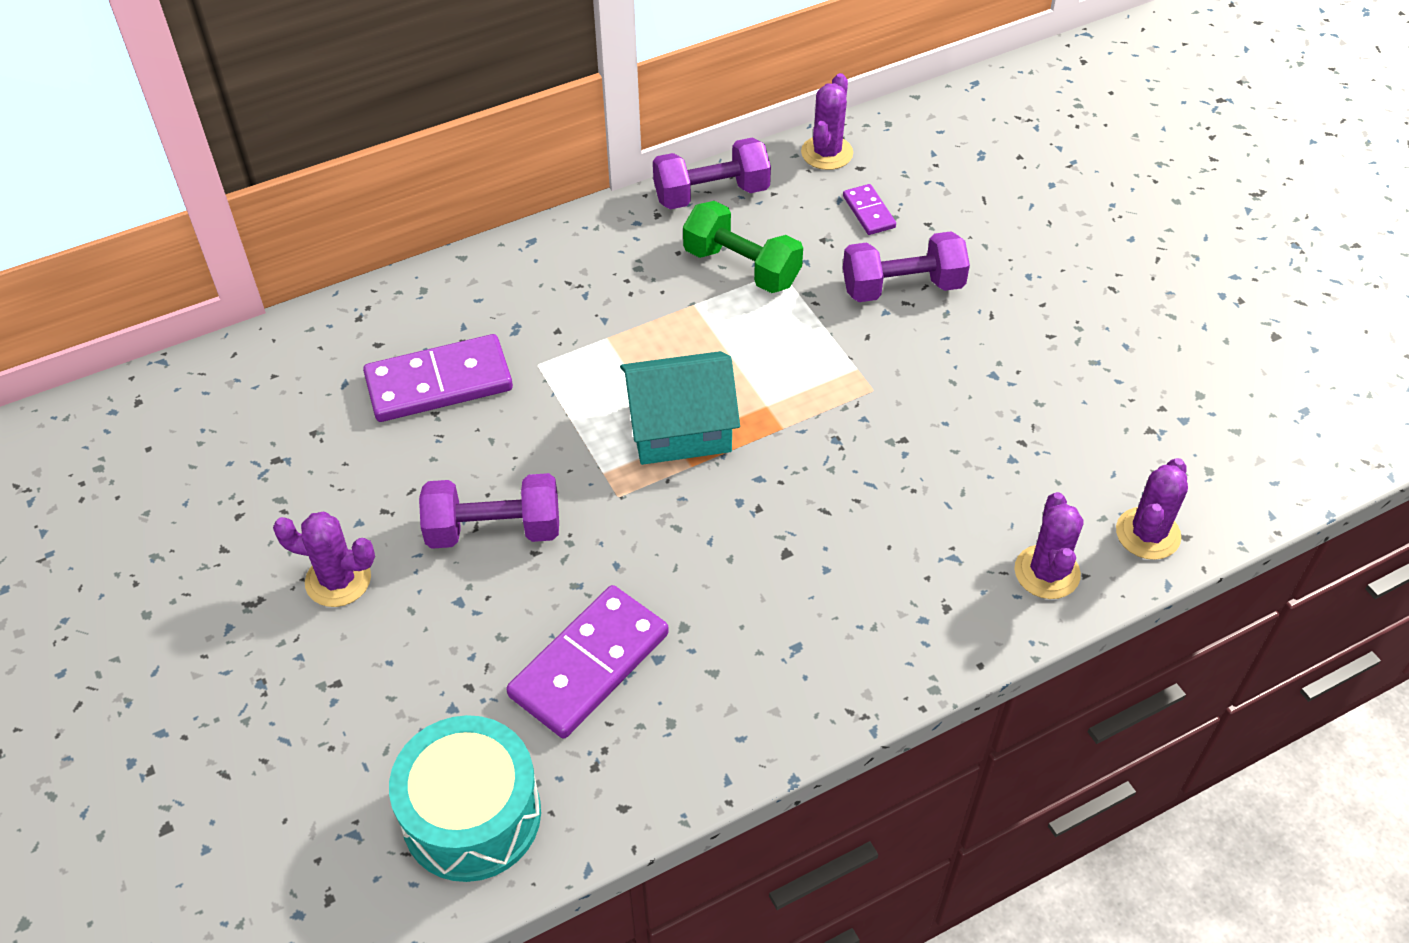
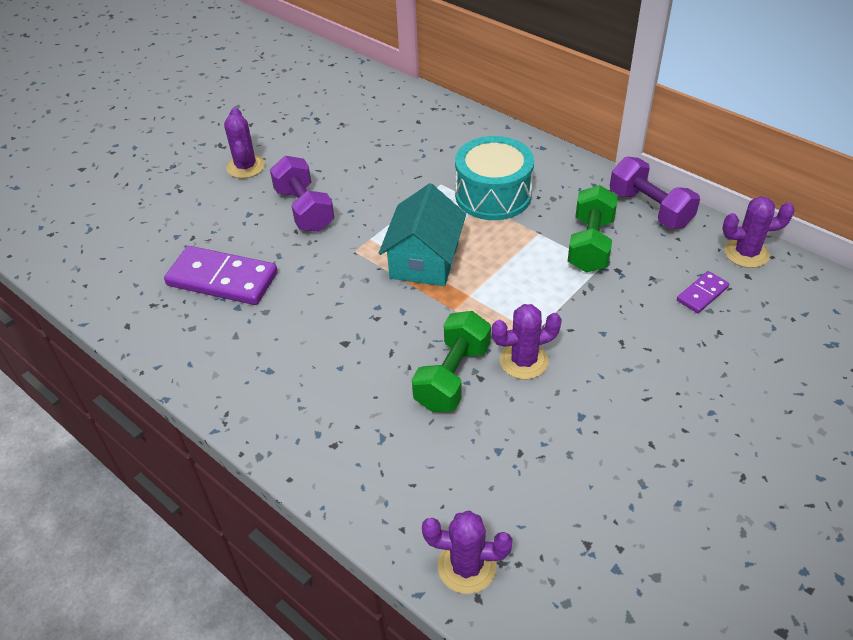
camera: 70 degrees right, 5 degrees down
(439, 383) = (402, 152): purple domino -> none
(472, 815) = (109, 266): turquoise drum -> turquoise drum (493, 195)
(680, 428) = (424, 260): turquoise house -> turquoise house turned 45 degrees clockwise
(891, 464) = (452, 376): none -> green dumbbell
(902, 287) = (636, 335): purple dumbbell -> none
(1047, 572) = (393, 501): purple cactus -> purple cactus (523, 361)

